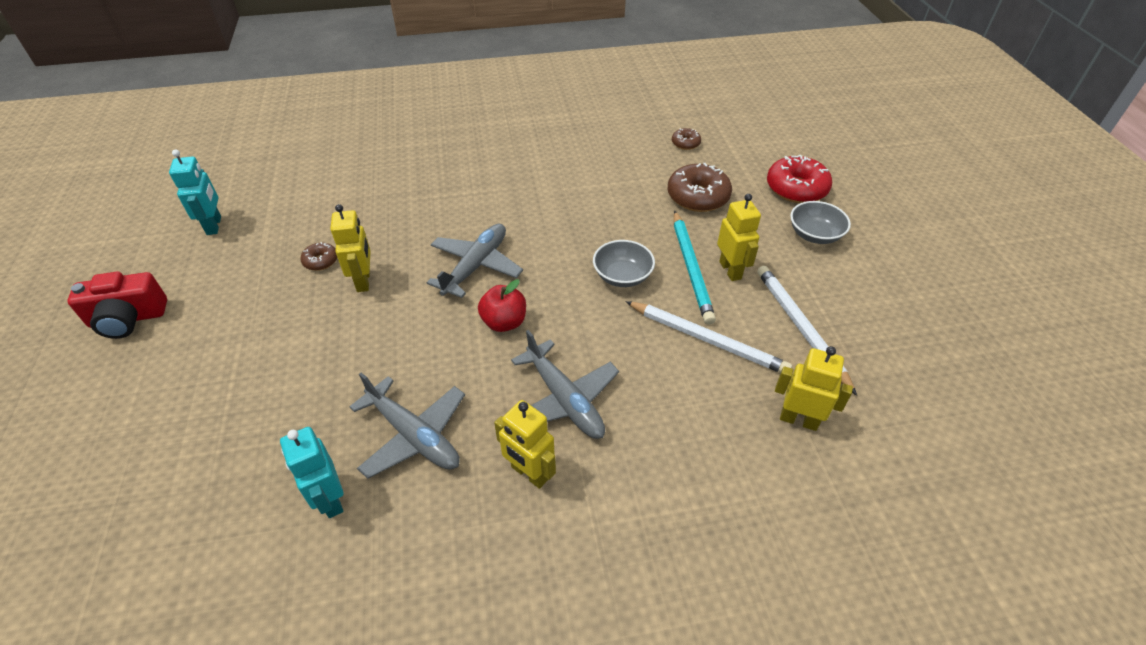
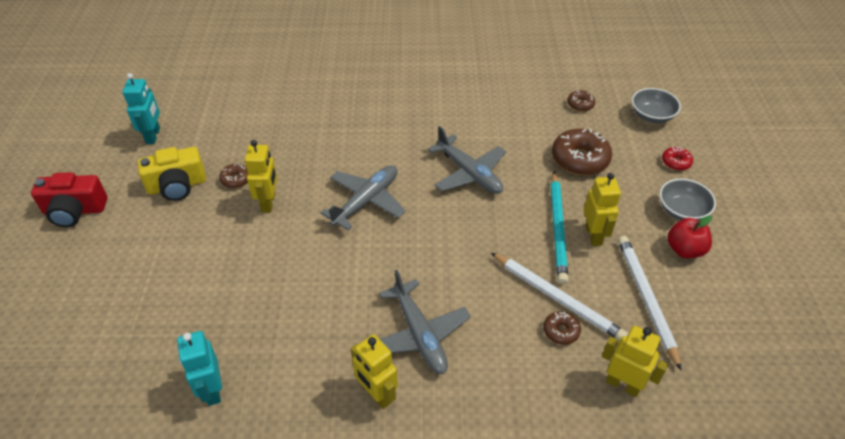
camera: 10 degrees right, 0 degrees up
(251, 276) = (177, 186): none -> yellow camera
(414, 435) = (287, 346): grey plane -> grey plane (469, 173)
(504, 322) = (381, 257): red apple -> red apple (684, 250)
(622, 276) = (493, 228): grey bowl -> grey bowl (651, 116)
(719, 373) = (561, 331): none -> brown donut
(796, 188) = (676, 162): red donut -> red donut, size x0.51

